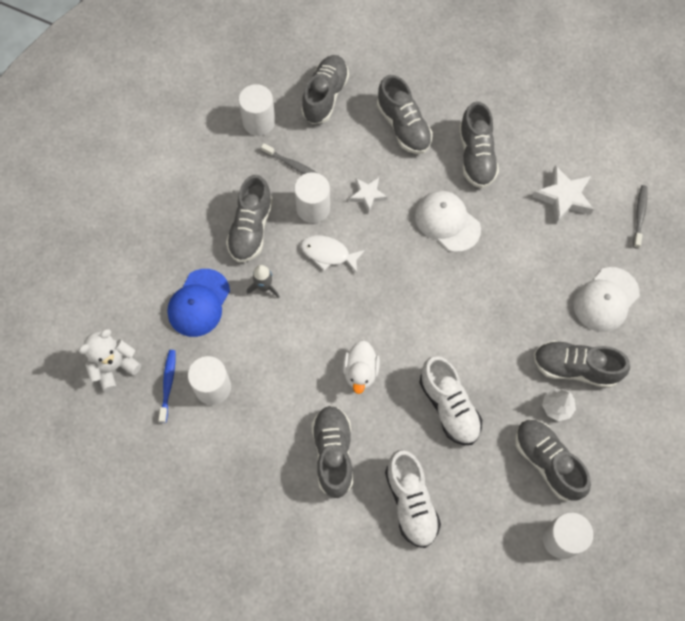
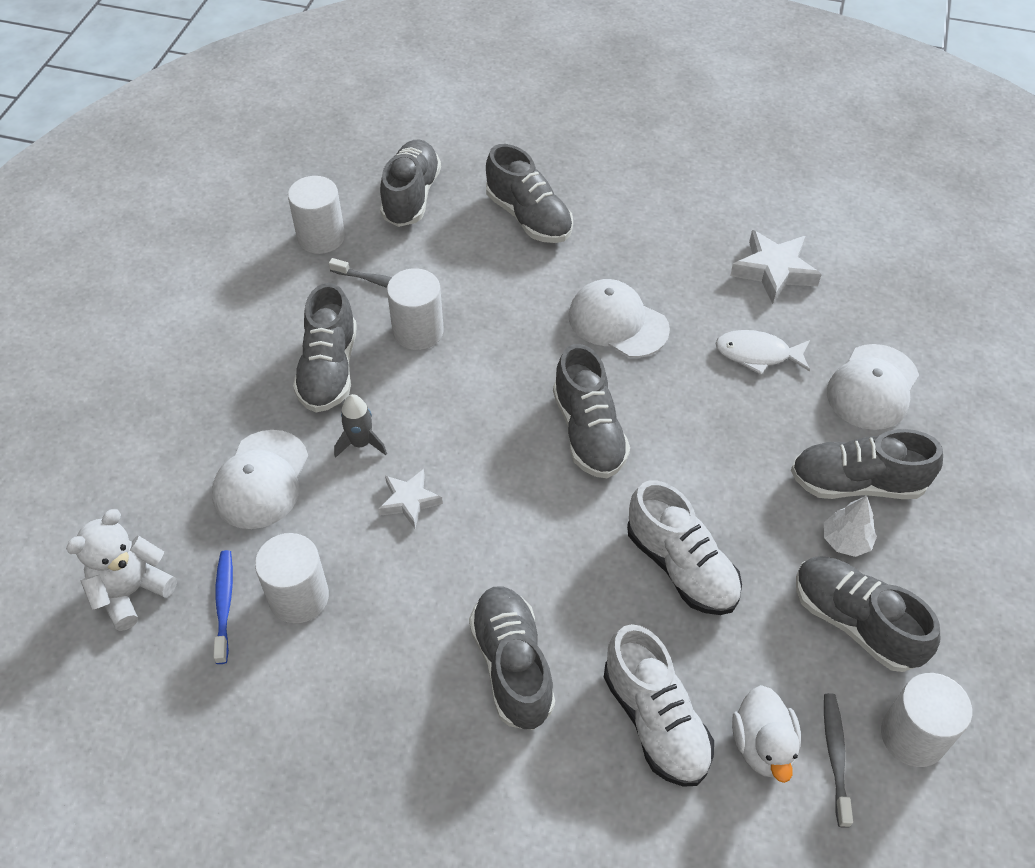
camera: 10 degrees left, 15 degrees down
(199, 303) = (261, 480): blue cap -> white cap
(328, 253) = (451, 386): white fish -> white fish (757, 354)
(360, 372) = (532, 538): white duck -> white duck (762, 745)
(368, 195) = (495, 305): white star -> white star (409, 501)
(476, 156) = (638, 239): grey shoe -> grey shoe (588, 432)
(639, 216) = (885, 278): grey toothbrush -> grey toothbrush (835, 756)

